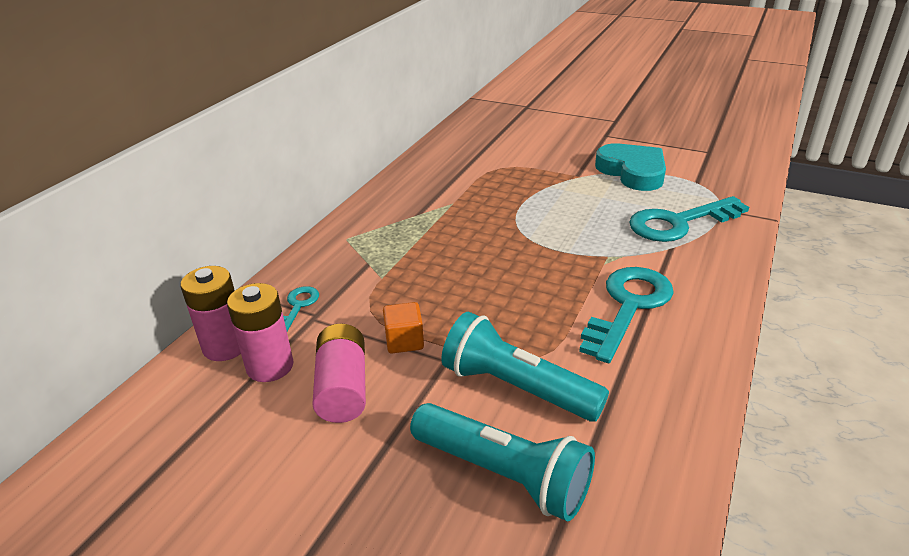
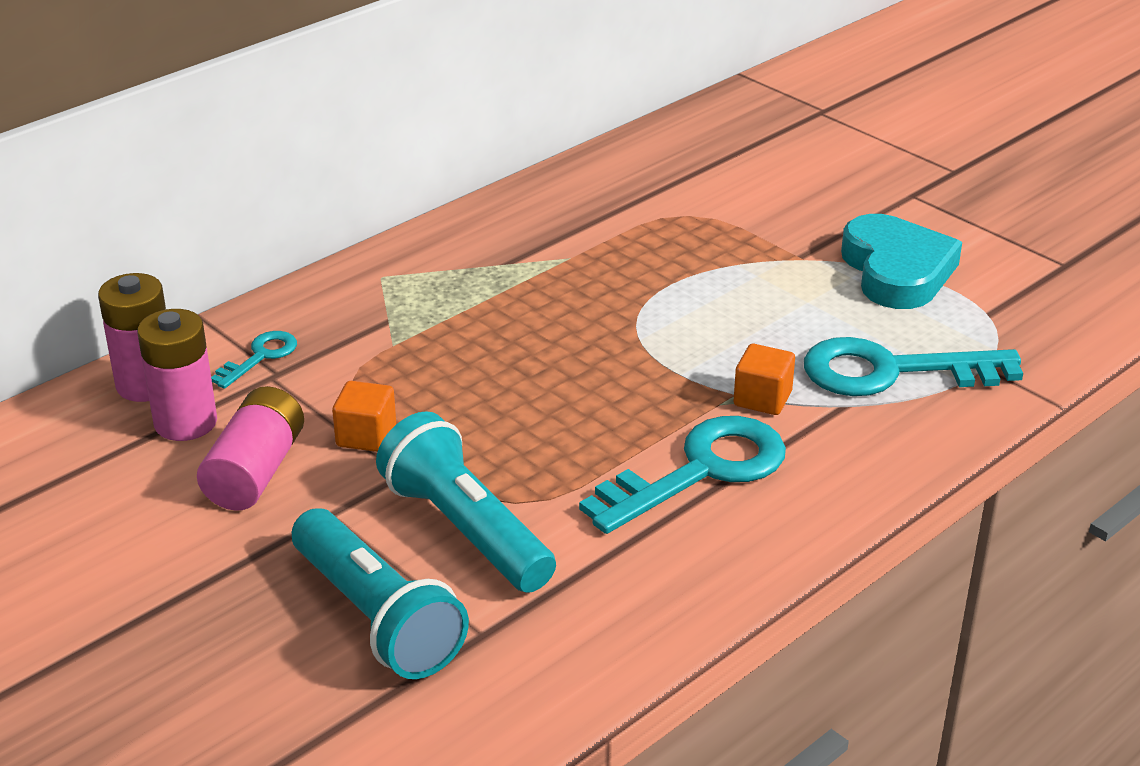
camera: 20 degrees right, 0 degrees up
(625, 255) = (762, 399): none -> orange cube

